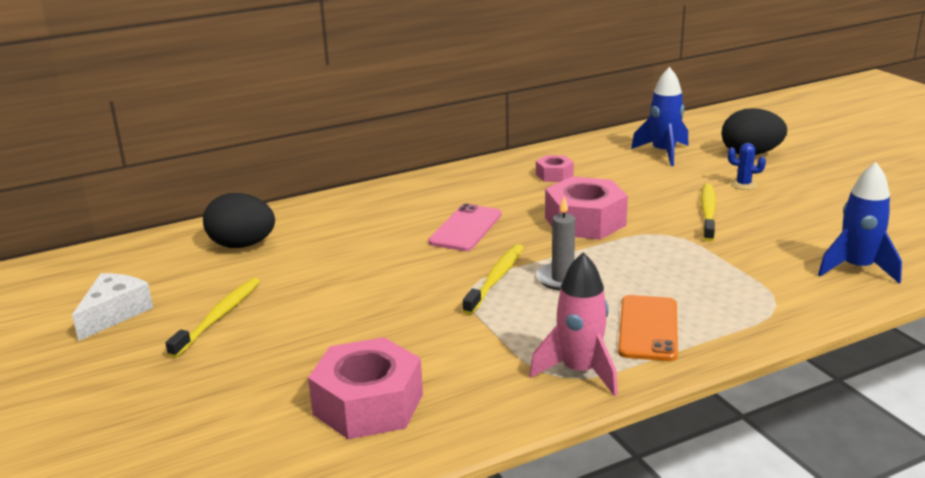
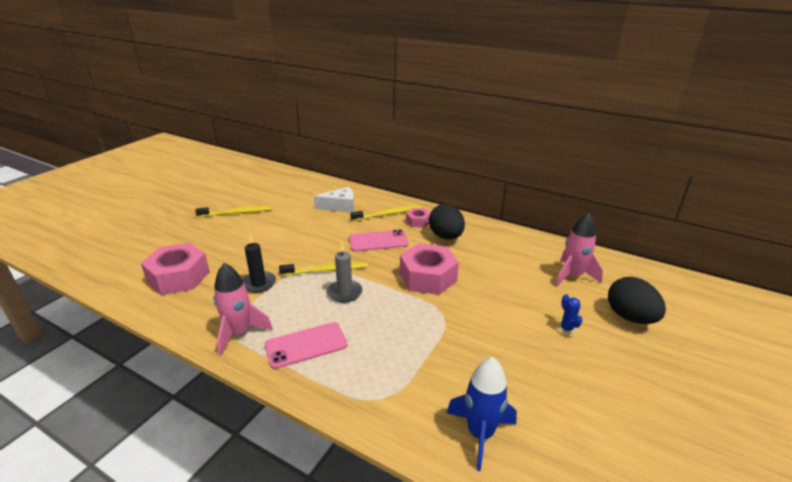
camera: 55 degrees right, 5 degrees up
(114, 314) = (226, 191): white cheese -> white cheese (340, 206)
(242, 245) = (306, 193): black egg -> black egg (446, 236)
(471, 336) = (258, 283): none -> black candle
(554, 175) = (480, 246): pink nut -> pink nut (418, 221)
(648, 328) = (306, 345): orange phone -> pink phone
(663, 153) = (572, 276): blue rocket -> pink rocket
(708, 212) = (497, 324): yellow toothbrush -> yellow toothbrush (388, 214)

